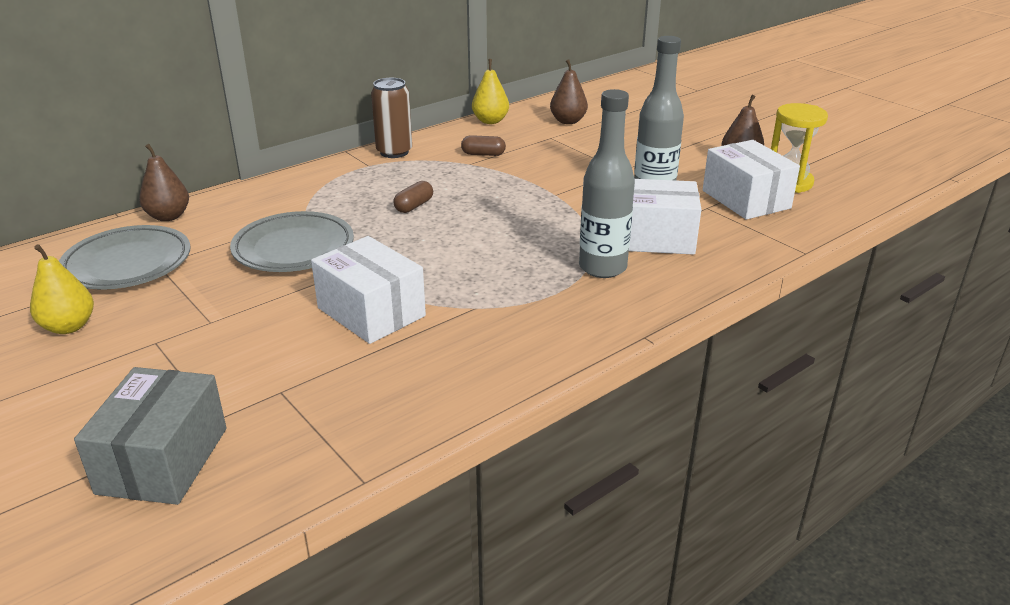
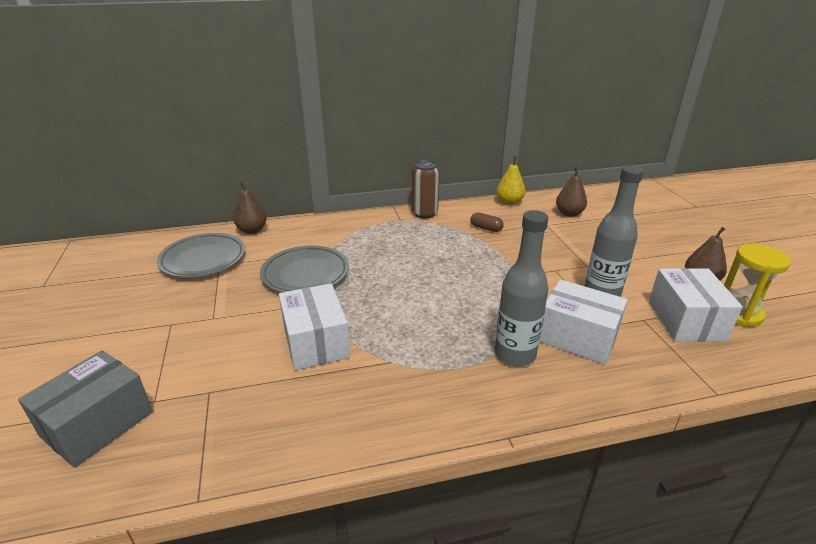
camera: 25 degrees right, 0 degrees up
(69, 327) = (136, 297): yellow pear -> none
(414, 206) = (408, 260): brown capsule -> none

